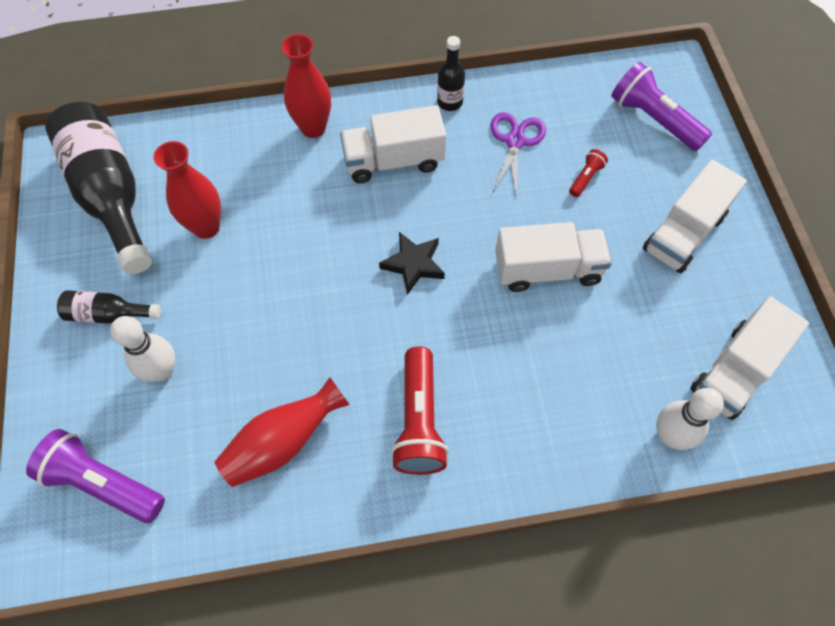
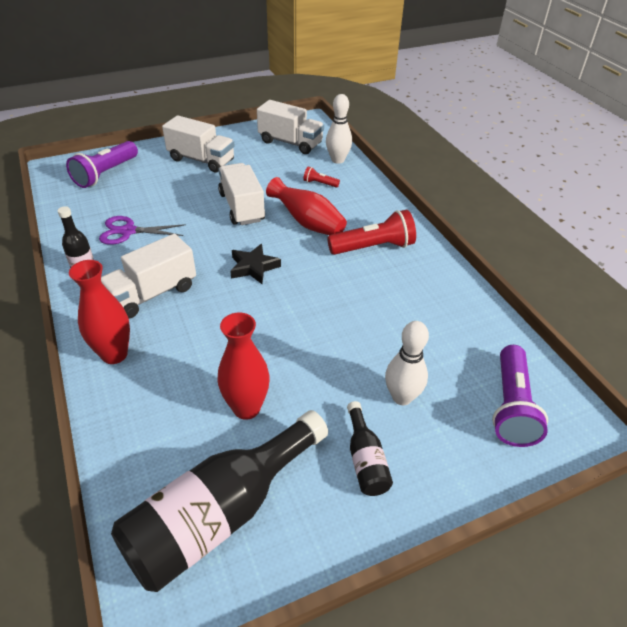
camera: 105 degrees left, 20 degrees down
(283, 442) = (421, 308): red vase -> red vase (308, 223)
(393, 161) = (152, 293): white truck -> white truck turned 75 degrees clockwise
(586, 178) = (161, 197): red flashlight -> red flashlight (319, 183)

